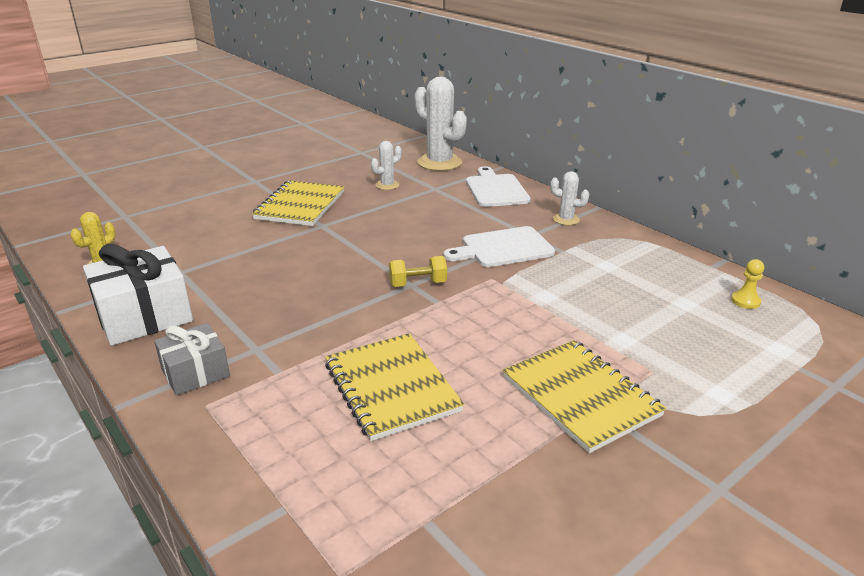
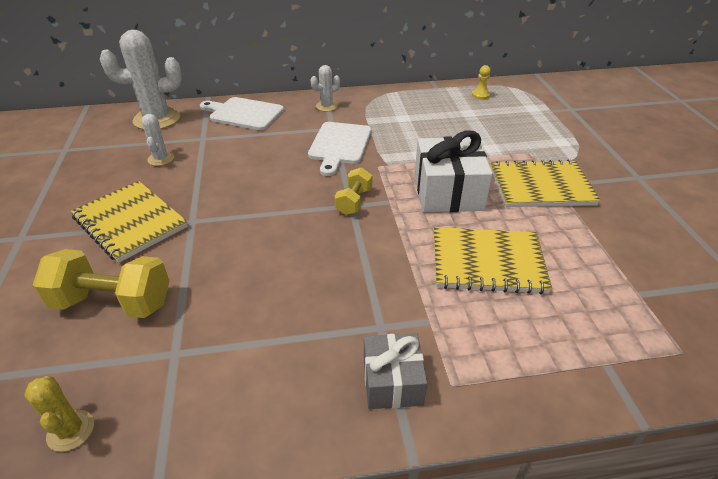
camera: 60 degrees left, 10 degrees up
(144, 316) = (247, 406): white gift -> white gift (448, 192)
(214, 233) = (113, 302): none -> yellow dumbbell

